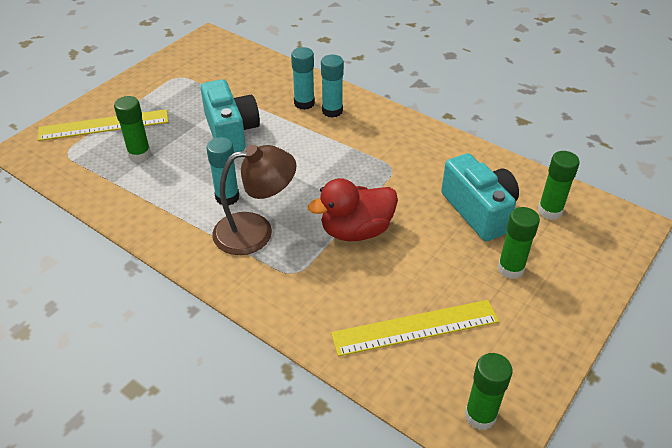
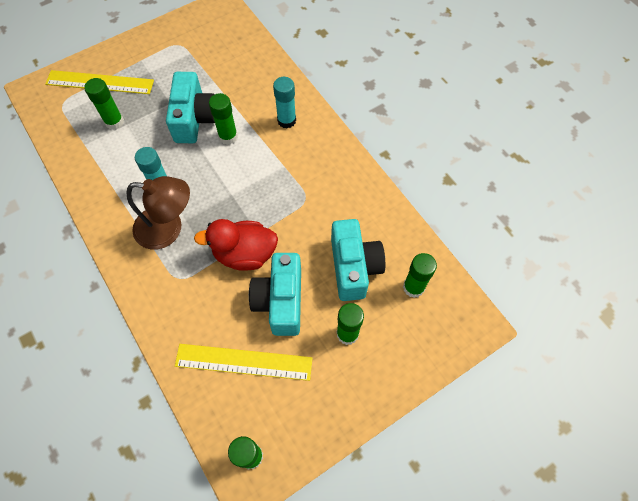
camera: 20 degrees right, 20 degrees up
(277, 137) = (228, 137): none -> green glue stick
(304, 103) = (267, 105): turquoise glue stick -> none
(421, 261) = (280, 301): none -> turquoise camera

